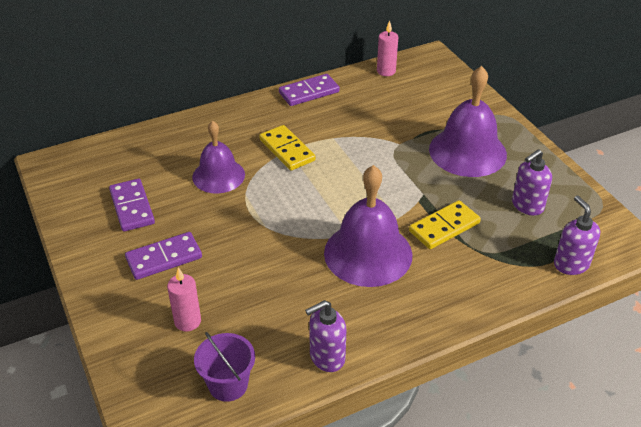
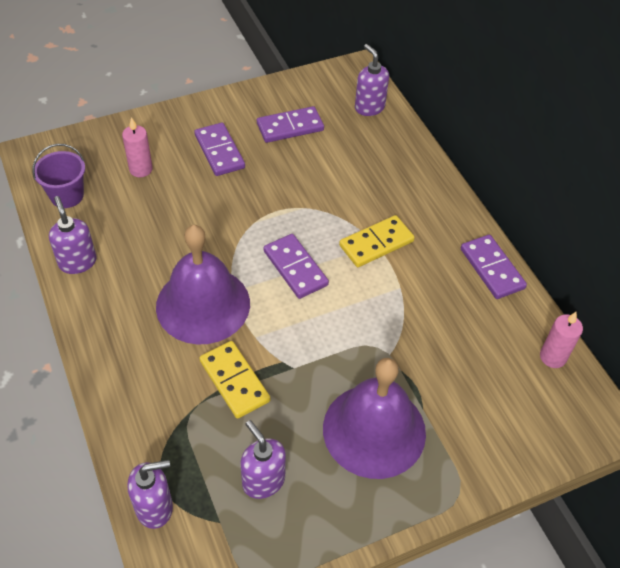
camera: 90 degrees right, 10 degrees up
(110, 154) = (369, 107): none -> purple soap dispenser
(218, 175) = (333, 186): purple bell -> none
(319, 197) = (295, 268): none -> purple domino

